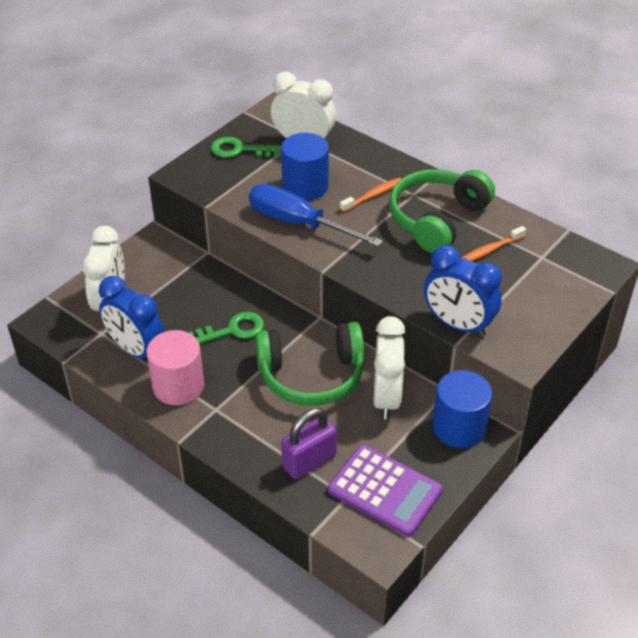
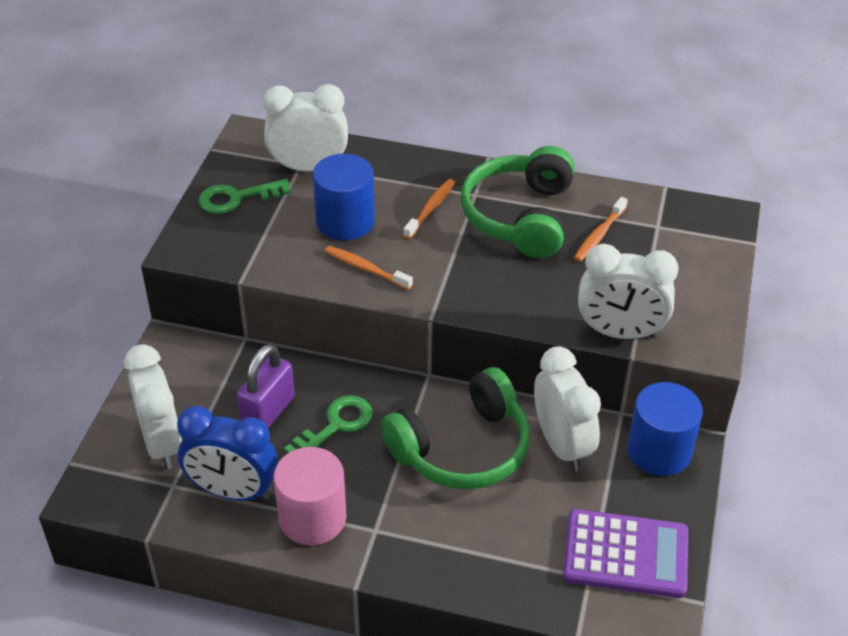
camera: 25 degrees left, 0 degrees up
(298, 223) = (366, 269): blue screwdriver -> orange toothbrush
(309, 461) = (522, 552): purple padlock -> purple padlock (268, 411)
(458, 325) = (620, 333): blue clock -> white clock

